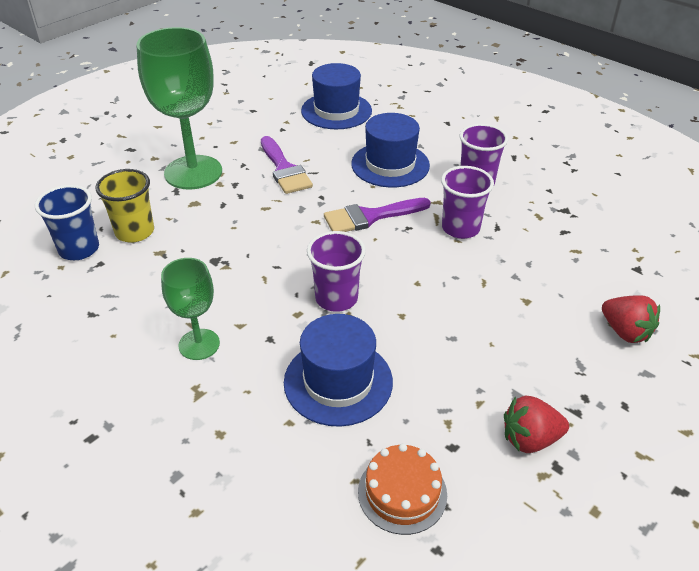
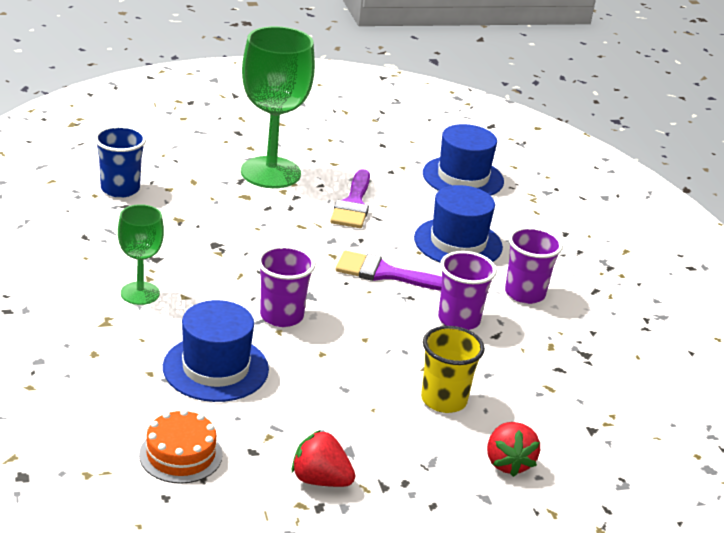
camera: 30 degrees right, 10 degrees down
(135, 232) = (174, 196): yellow cup -> yellow cup (444, 400)

